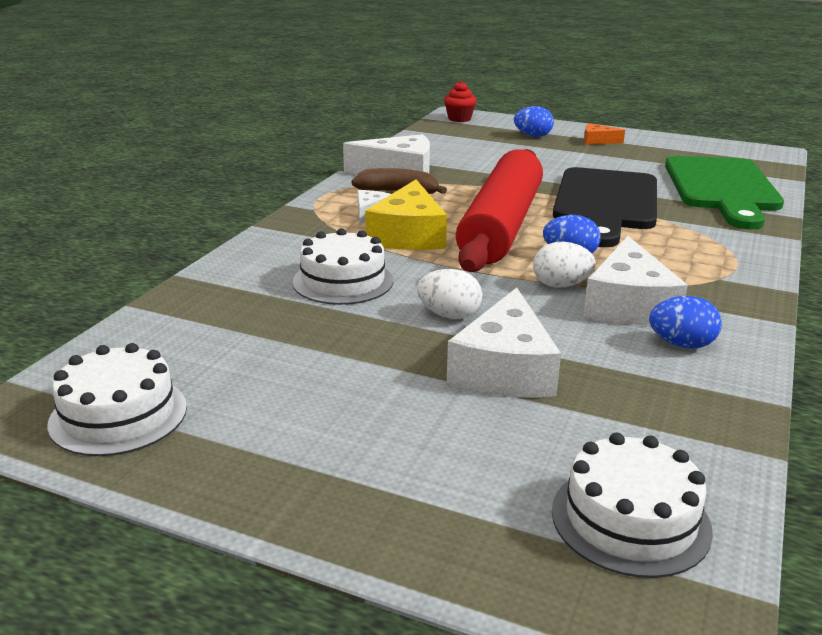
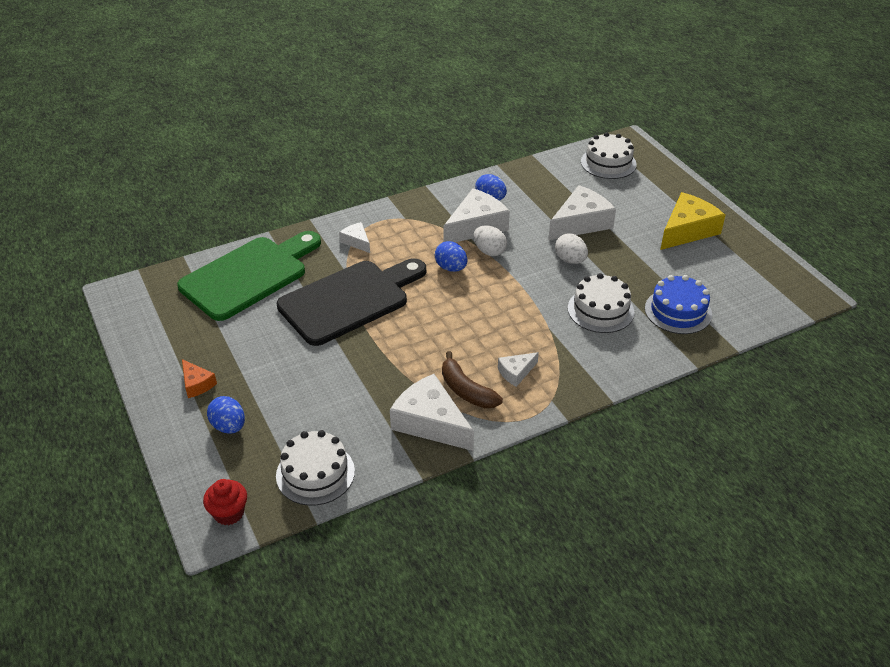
camera: 140 degrees left, 15 degrees up
(118, 415) = (764, 275): white cake -> white cake (315, 473)
(238, 315) = (678, 311): none -> blue cake
(409, 235) = (518, 333): yellow cheese -> yellow cheese (687, 230)
(501, 226) = (450, 312): red rolling pin -> none
(708, 240) = (356, 241): none -> white cheese

